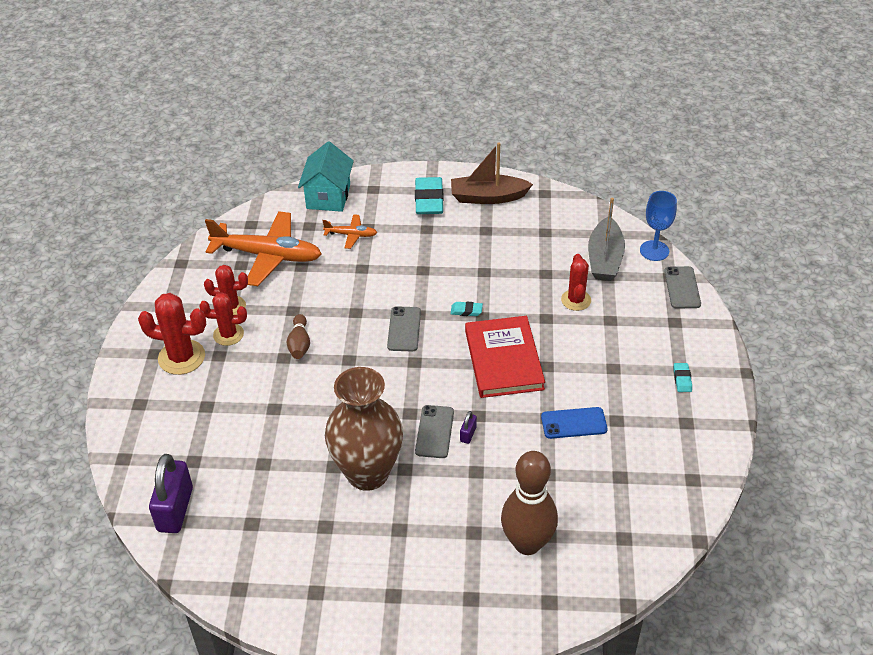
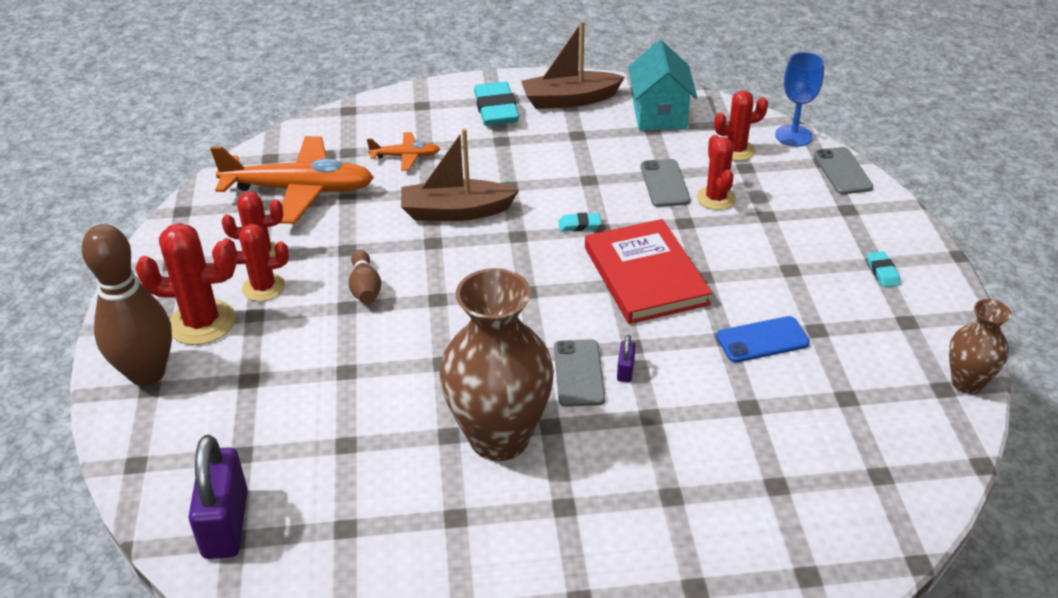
camera: 10 degrees left, 5 degrees down
(328, 196) = (365, 118): turquoise house -> turquoise house (659, 114)
(378, 288) = (456, 211): none -> brown boat
(404, 329) = (503, 255): grey phone -> grey phone (664, 183)
(527, 543) = (751, 500): brown bowling pin -> brown bowling pin (147, 373)
(604, 259) = (736, 150): grey boat -> red cactus
(712, 477) = (967, 383): none -> brown vase

